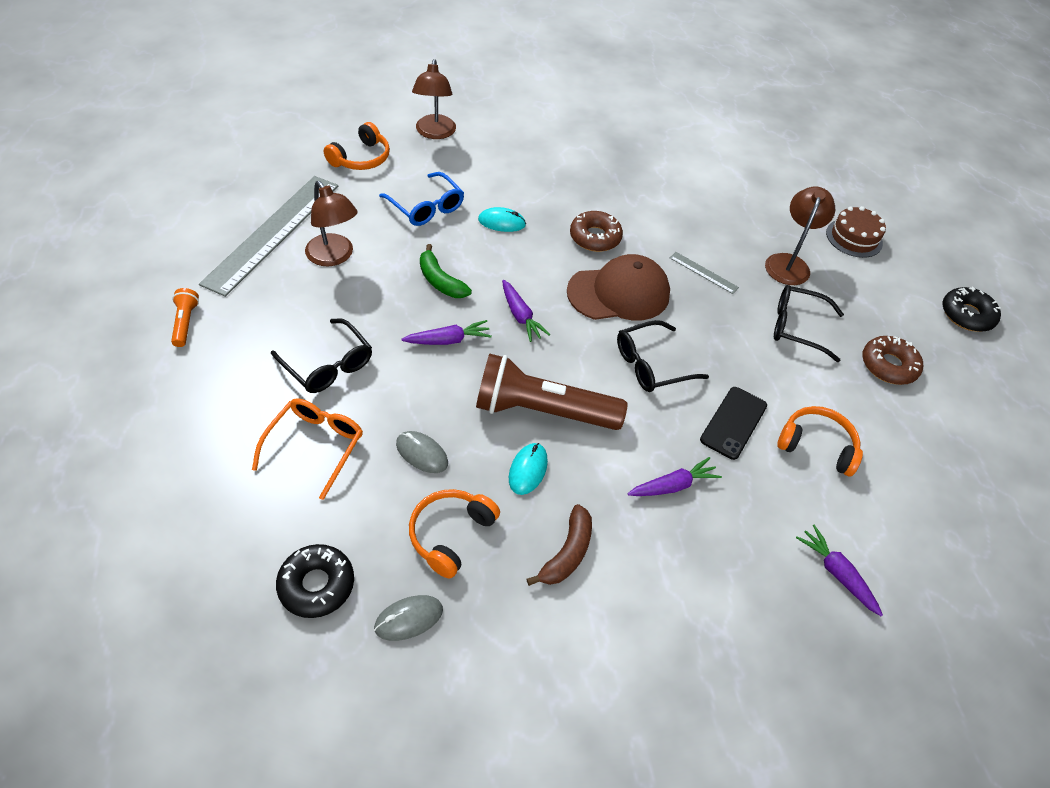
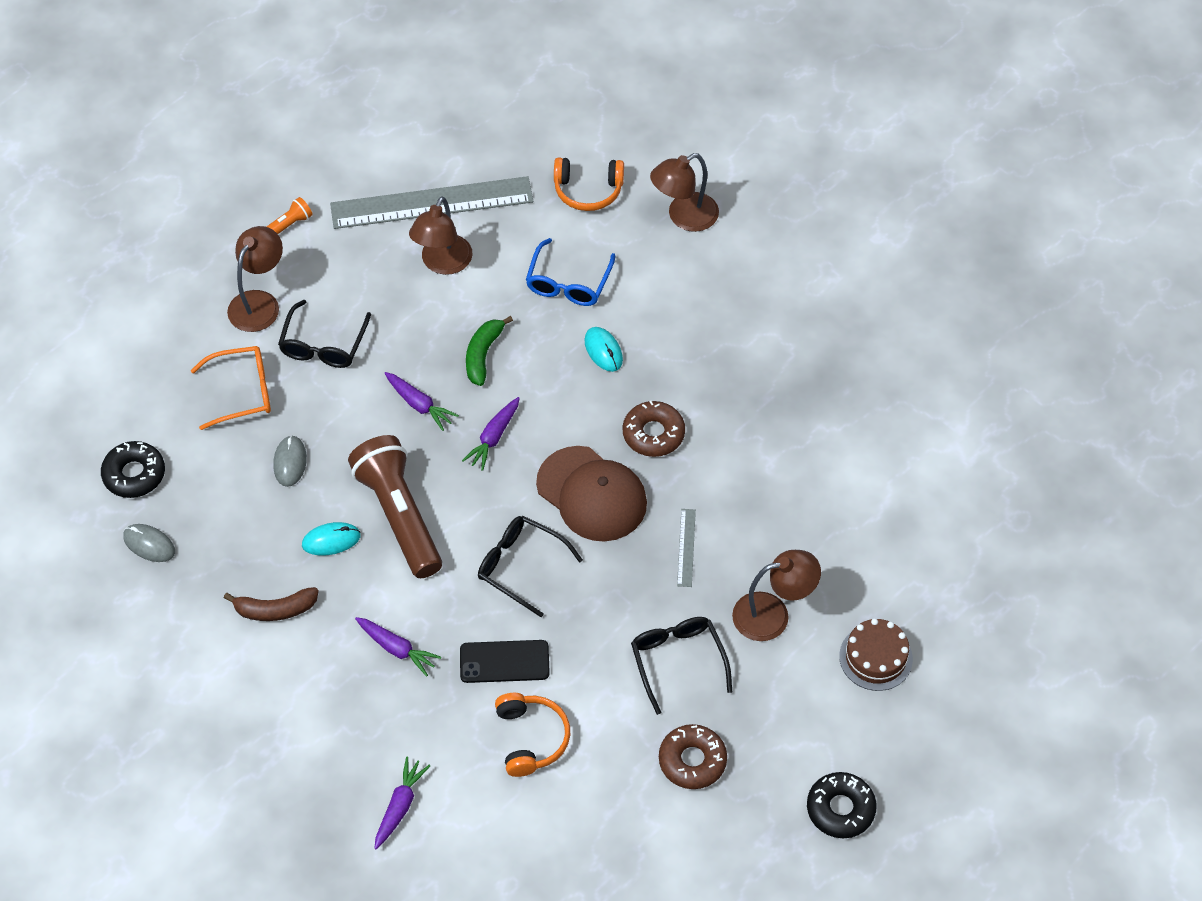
camera: 60 degrees right, 5 degrees up
(237, 382) = (259, 302): none -> brown lamp
(451, 534) = (234, 526): orange headphones -> none

